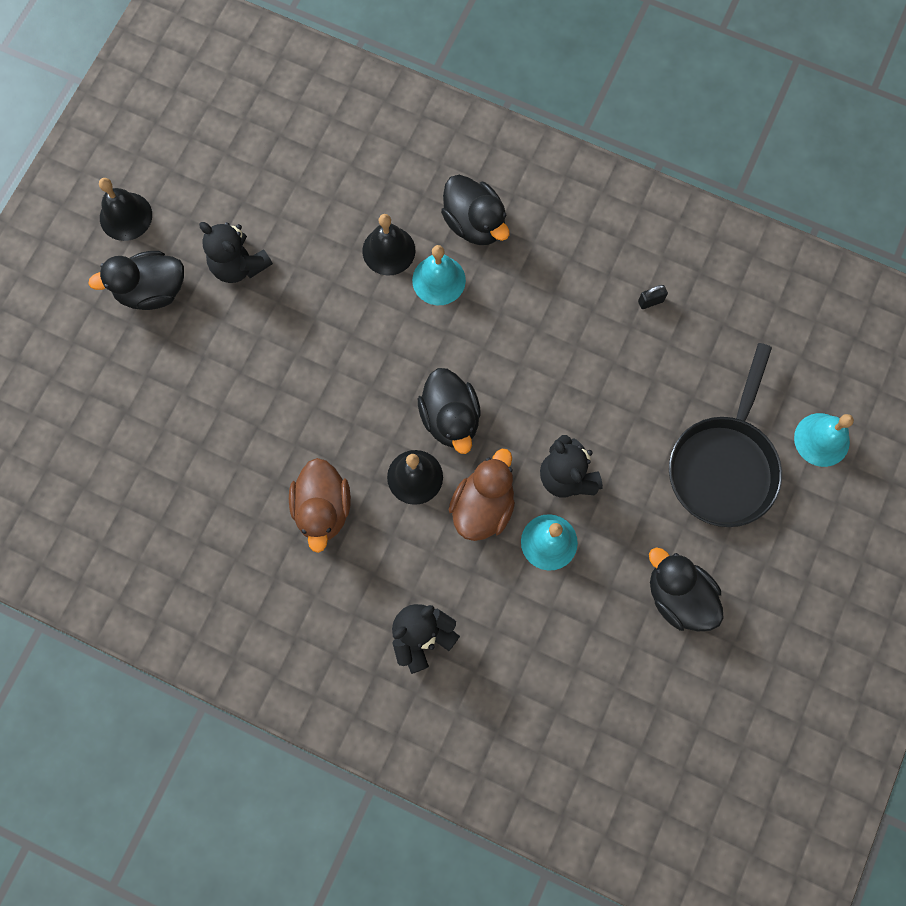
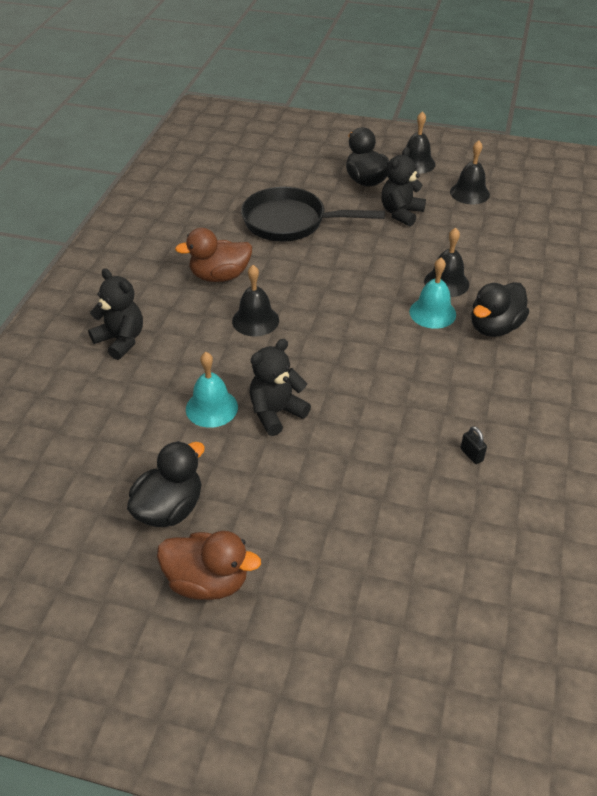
camera: 80 degrees right, 30 degrees down
(213, 171) = (469, 193): none -> black bell
(450, 418) = (311, 334): black duck -> none
(483, 506) = (237, 362): brown duck -> brown duck (207, 581)
(723, 465) = (314, 533): black pan -> black pan (291, 222)
(821, 439) = (366, 625): turquoise bell -> none

